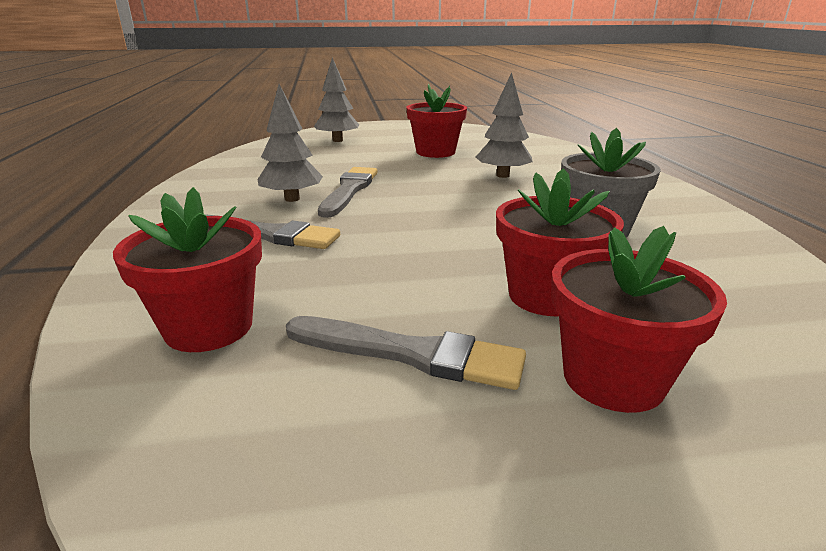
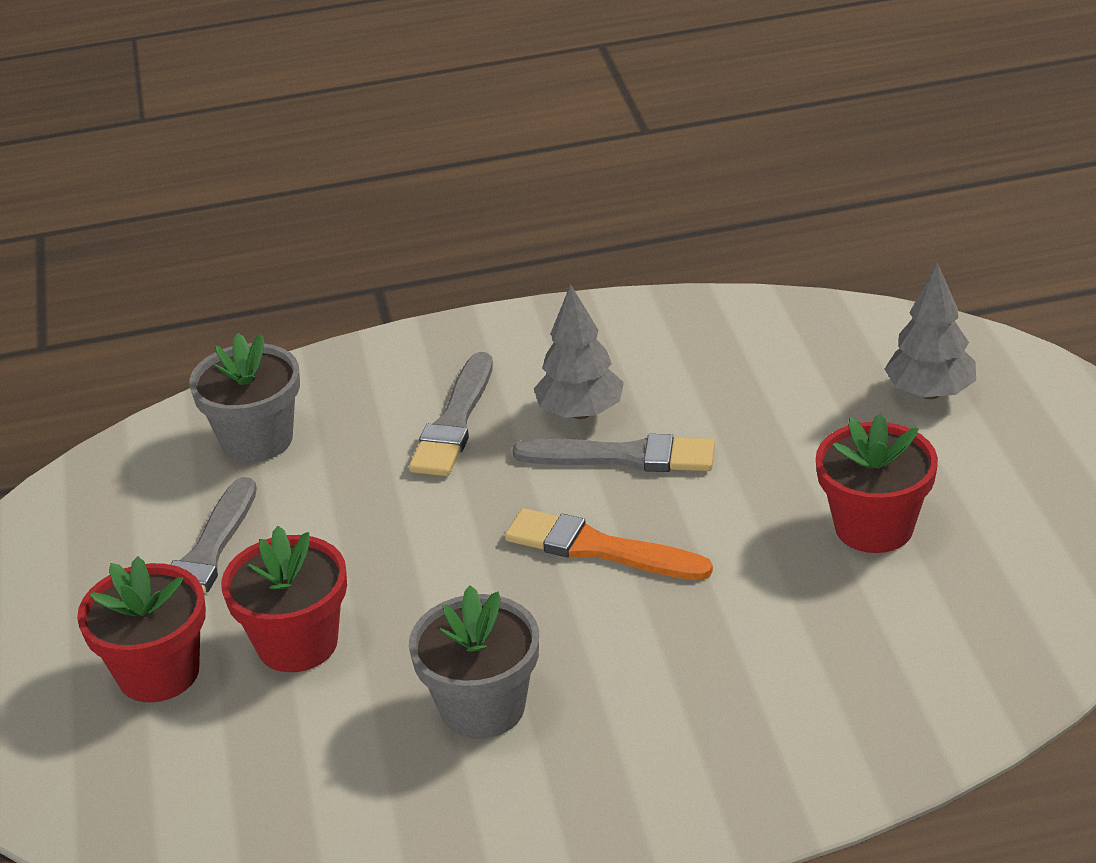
camera: 90 degrees right, 10 degrees up
(209, 327) = (257, 440): red flower pot -> grey flower pot
(439, 198) = (599, 548): none -> orange brush
(502, 175) = (730, 617): grey tree -> none

